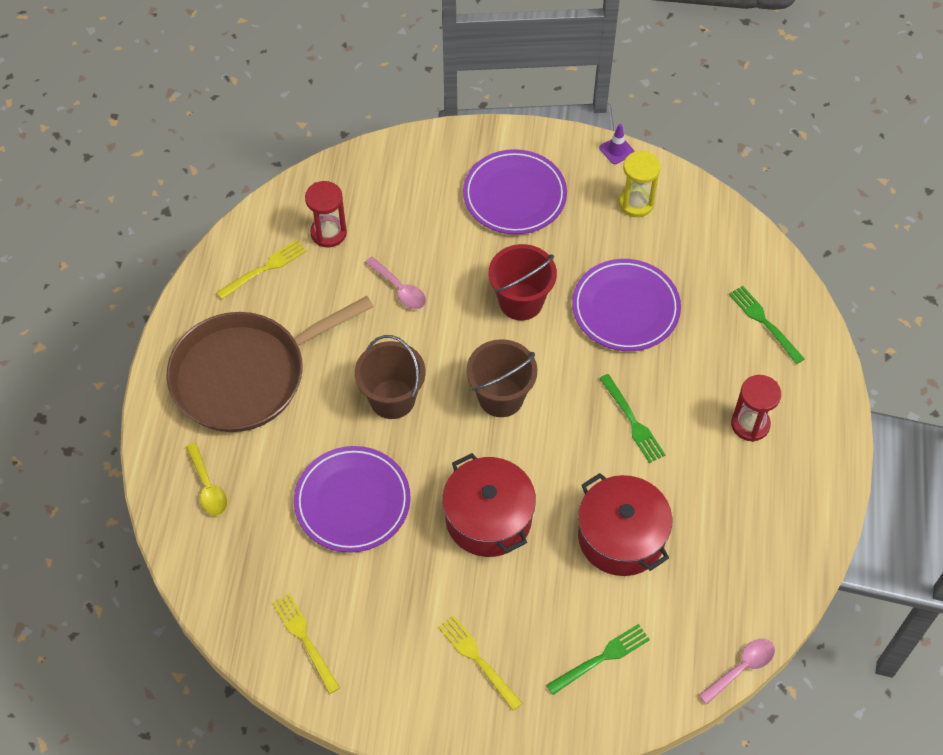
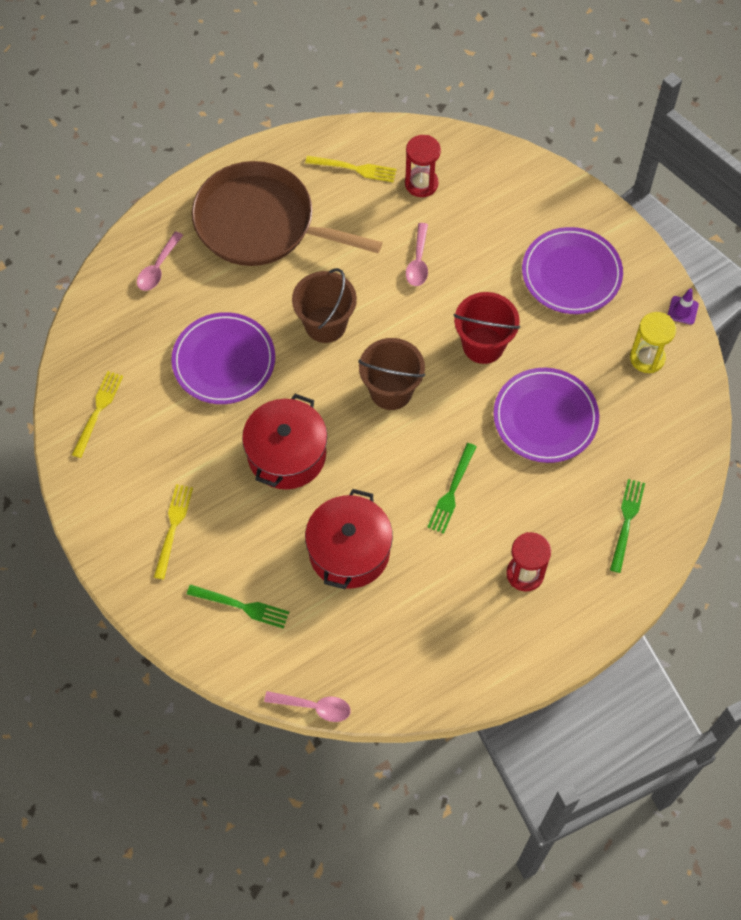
camera: 50 degrees right, 5 degrees up
(208, 487) = (158, 268): yellow spoon -> pink spoon

